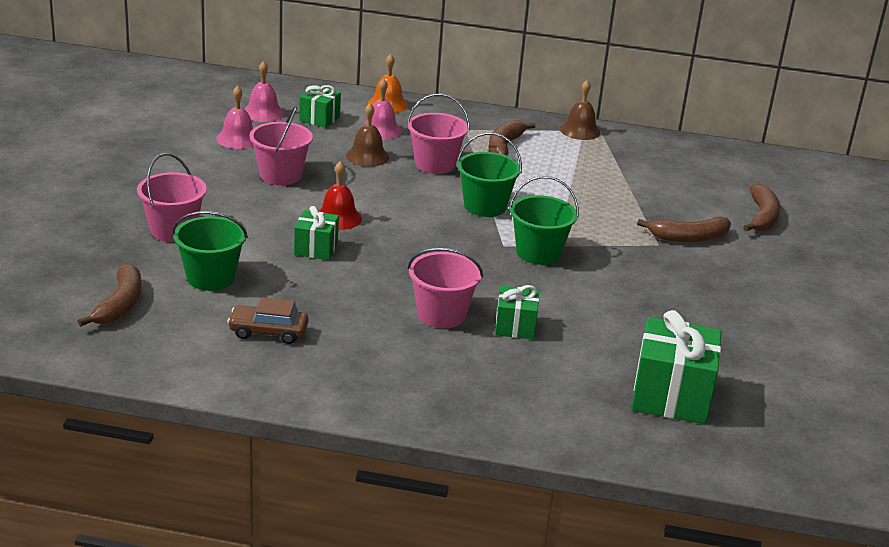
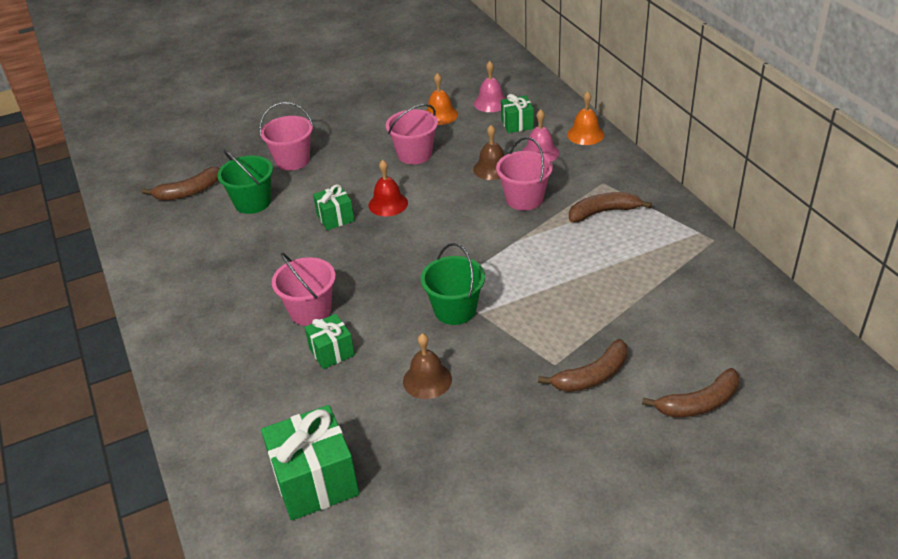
camera: 60 degrees right, 10 degrees up
(238, 139) = (440, 115): pink bell -> orange bell
(268, 332) = (212, 256): brown car -> none
(485, 206) = (492, 251): green bucket -> none
(580, 130) = (695, 231): brown bell -> brown bell (427, 380)
(689, 238) = (591, 376): brown banana -> brown banana turned 75 degrees counterclockwise

